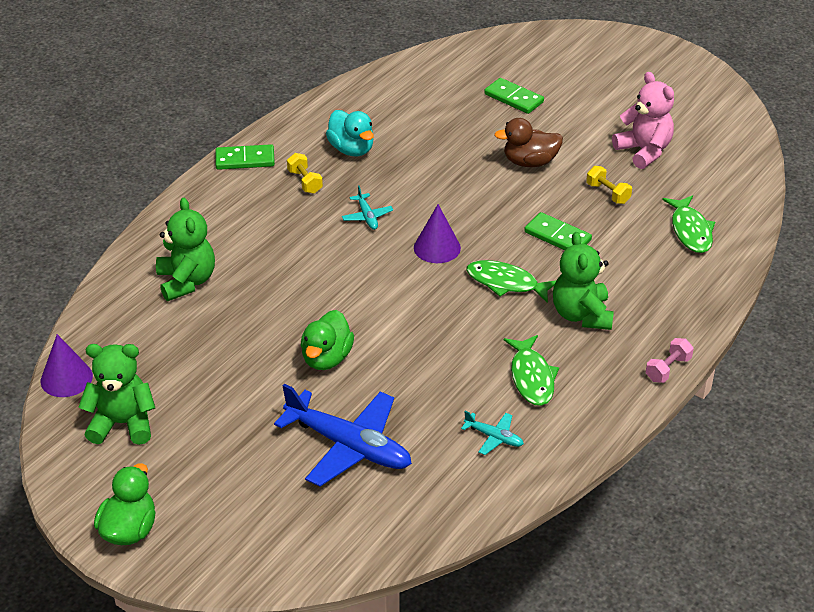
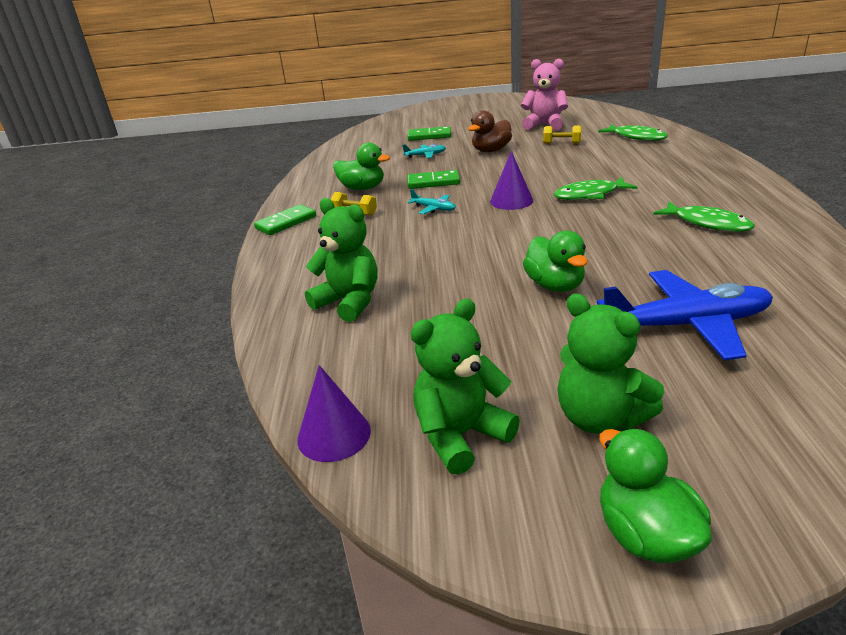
camera: 35 degrees left, 10 degrees down
(351, 149) = (362, 188): turquoise duck -> green duck
(494, 437) = (762, 261): turquoise plane -> turquoise plane (425, 155)
(557, 236) = (573, 166): green domino -> green domino (433, 182)
(581, 315) = (664, 186): green teddy bear -> green teddy bear (600, 418)
(668, 369) = (764, 183): pink dumbbell -> none

